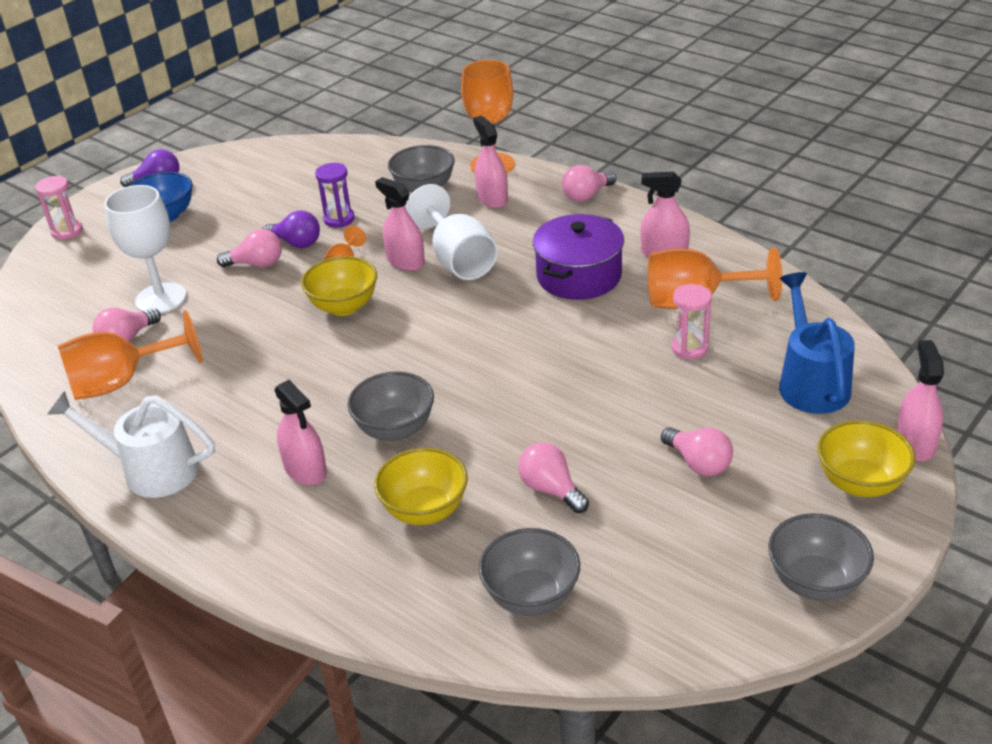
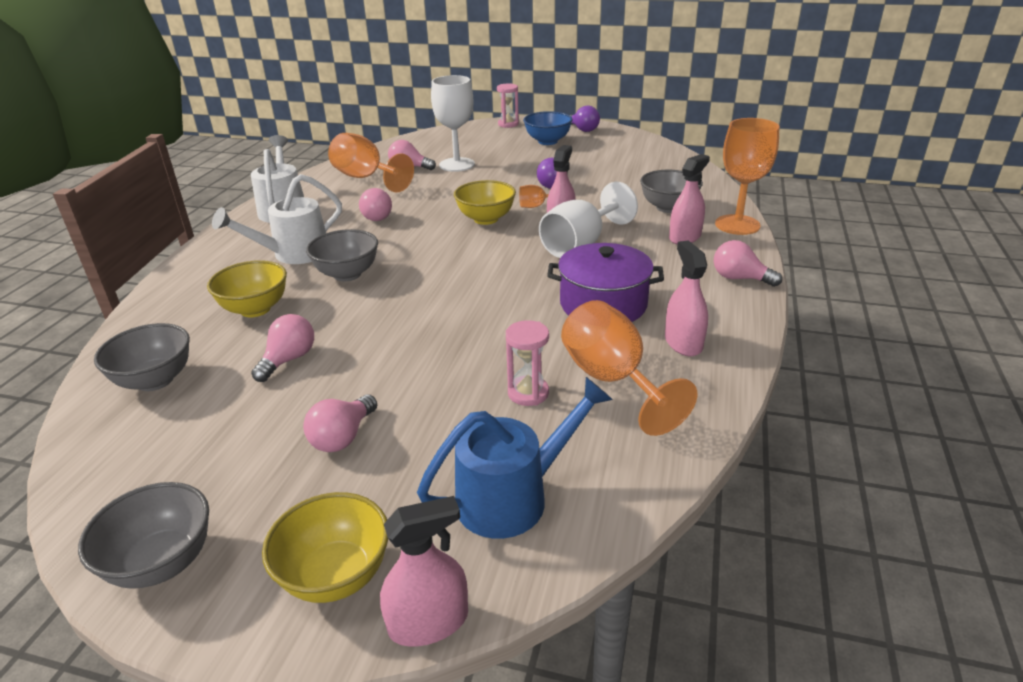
camera: 65 degrees right, 5 degrees down
(257, 264) = (515, 180): pink light bulb -> pink light bulb (375, 216)
(305, 470) = (293, 254): pink spray bottle -> white watering can
(339, 219) = (594, 189): purple hourglass -> none

